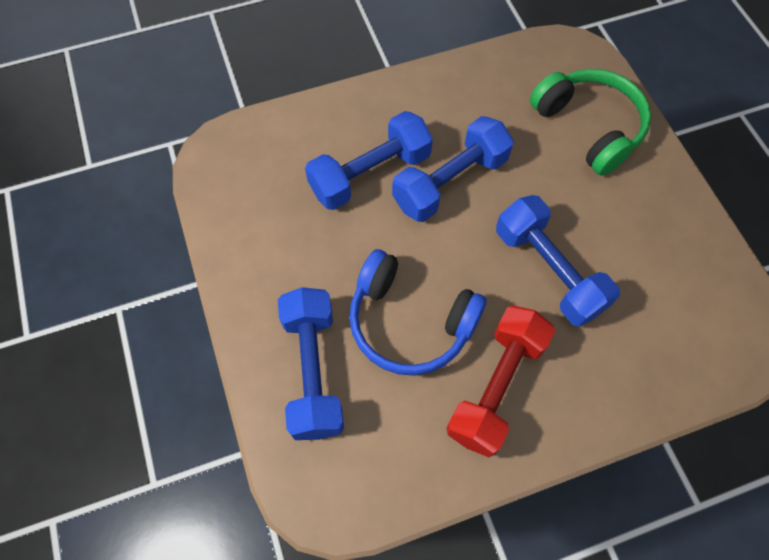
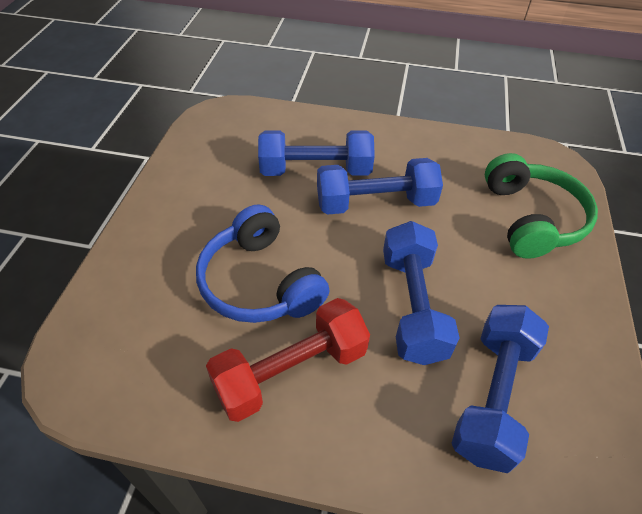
camera: 30 degrees right, 15 degrees down
(313, 371) = (156, 276): blue dumbbell -> blue dumbbell (492, 396)

